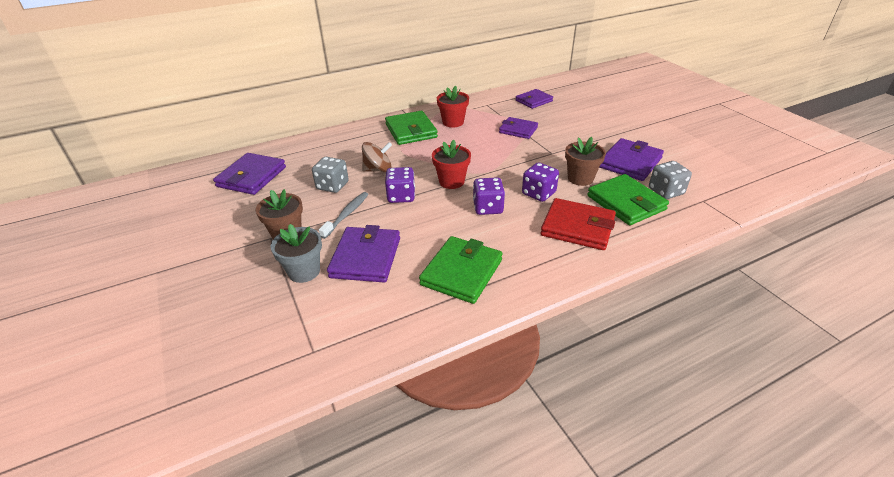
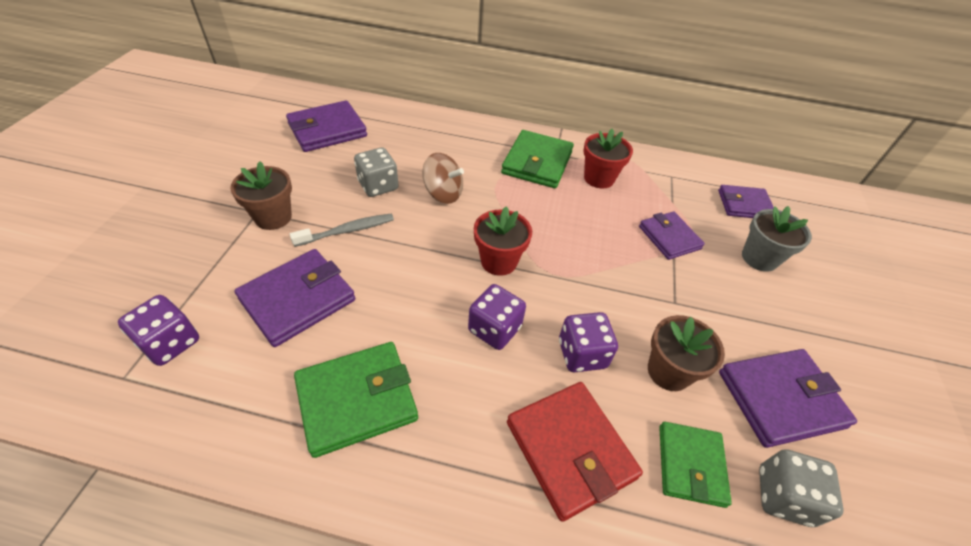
camera: 35 degrees right, 10 degrees up
(304, 271) = (232, 273): grey flower pot -> grey flower pot (759, 258)
(401, 196) = (423, 244): purple dice -> purple dice (170, 343)
(626, 203) = (690, 465): green wallet -> green wallet, size x0.66

